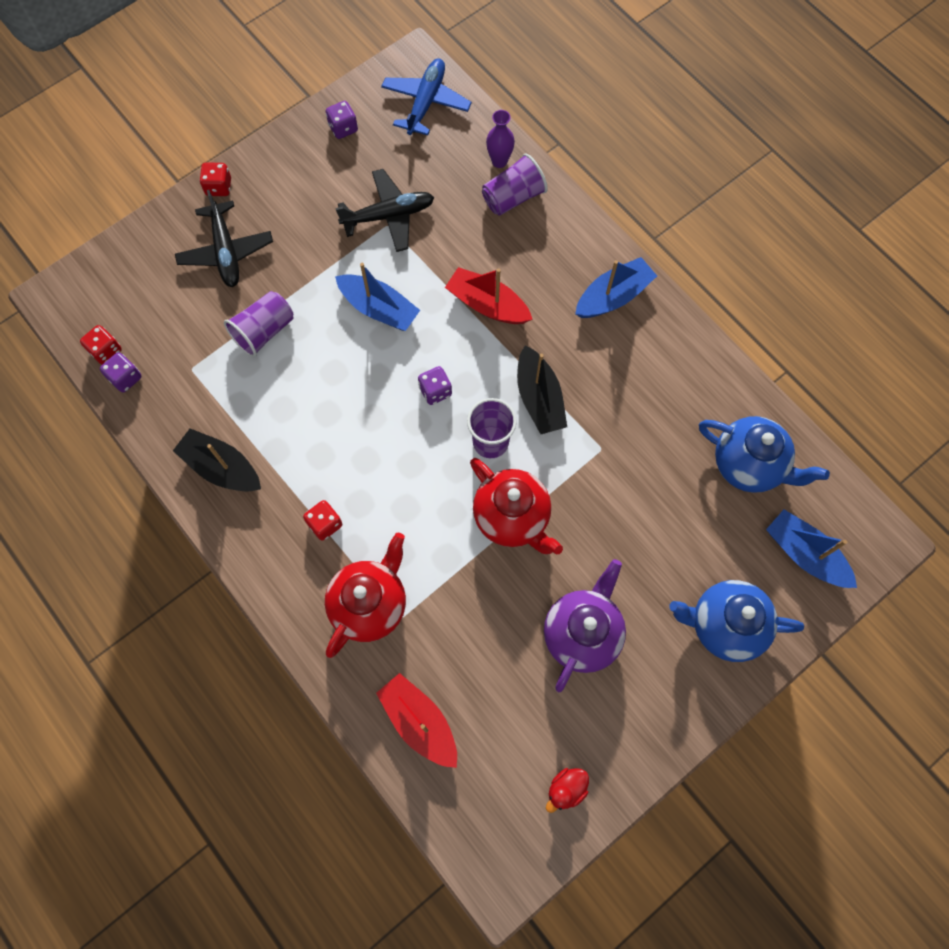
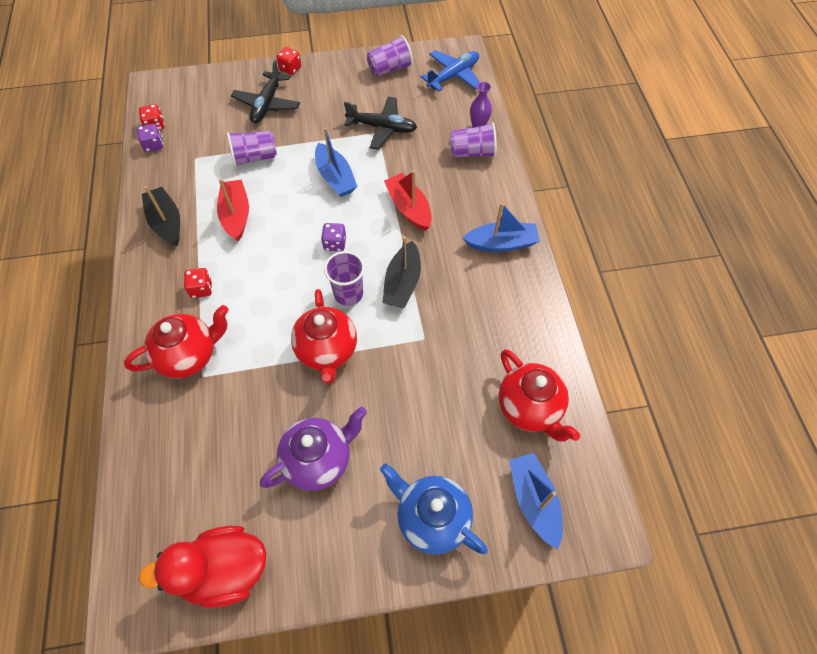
camera: 30 degrees right, 10 degrees down
(343, 128) = (390, 69): purple dice -> purple cup
(419, 722) = (160, 455): red boat -> red boat (236, 215)
(566, 789) = (224, 571): red duck -> red duck, size x2.30
(748, 465) = (529, 408): blue teapot -> red teapot

